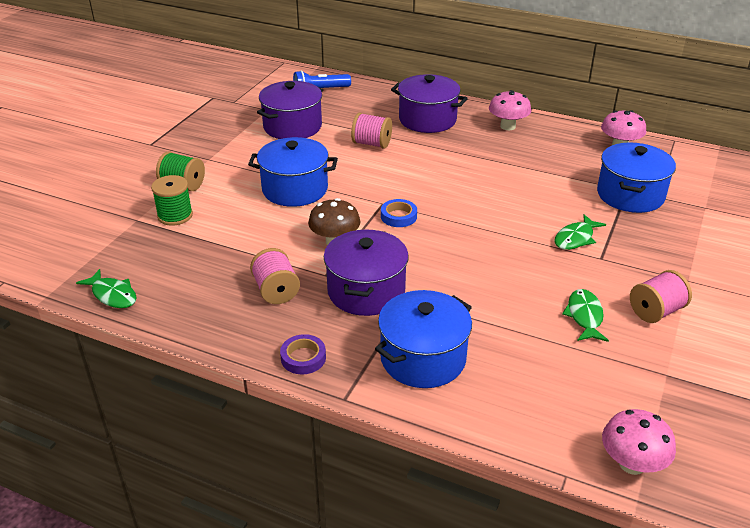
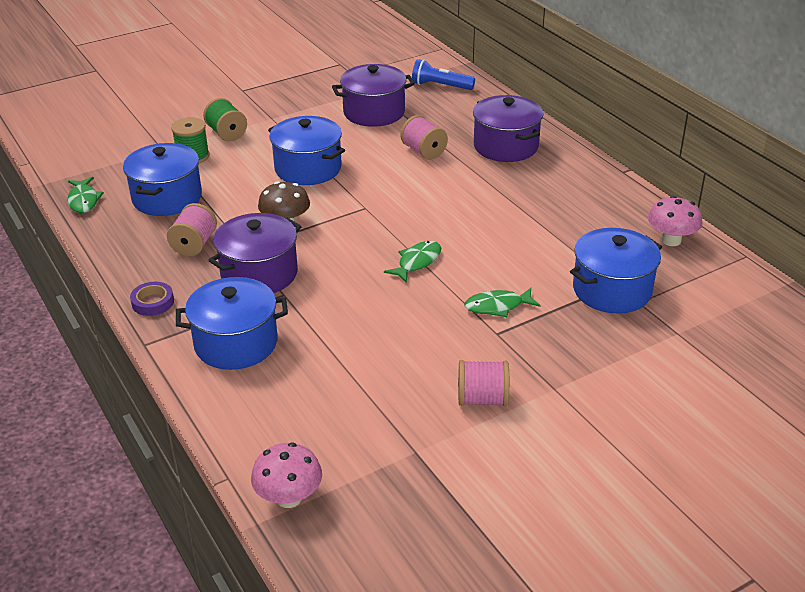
camera: 35 degrees right, 0 degrees up
(196, 260) = (167, 198): none -> blue pot
(398, 216) = (363, 224): blue tape -> none
(508, 126) = (578, 179): pink mushroom -> none
(584, 316) = (411, 373): green fish -> green fish (417, 262)

